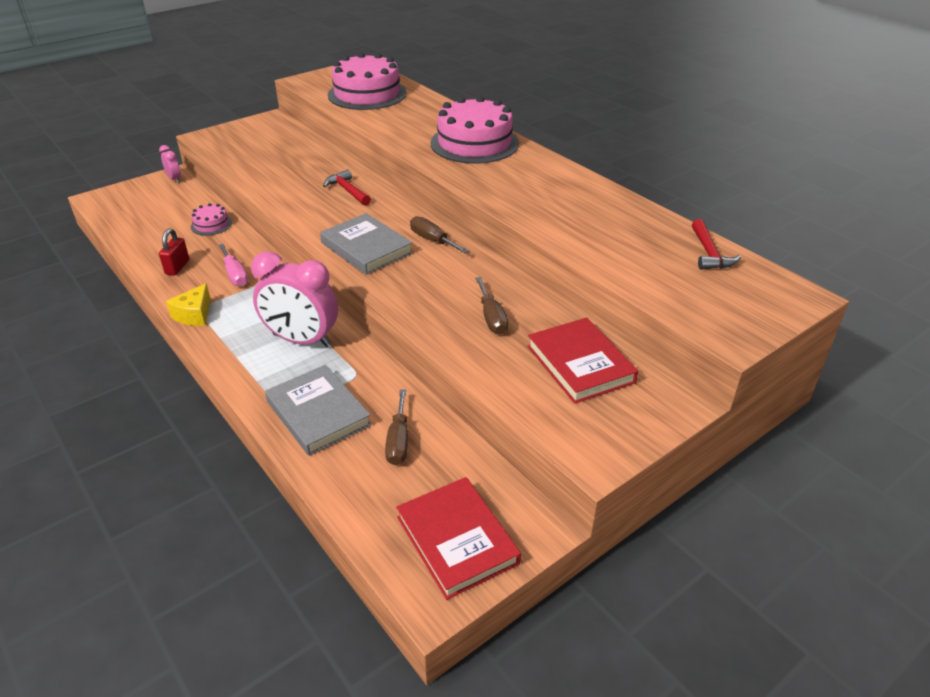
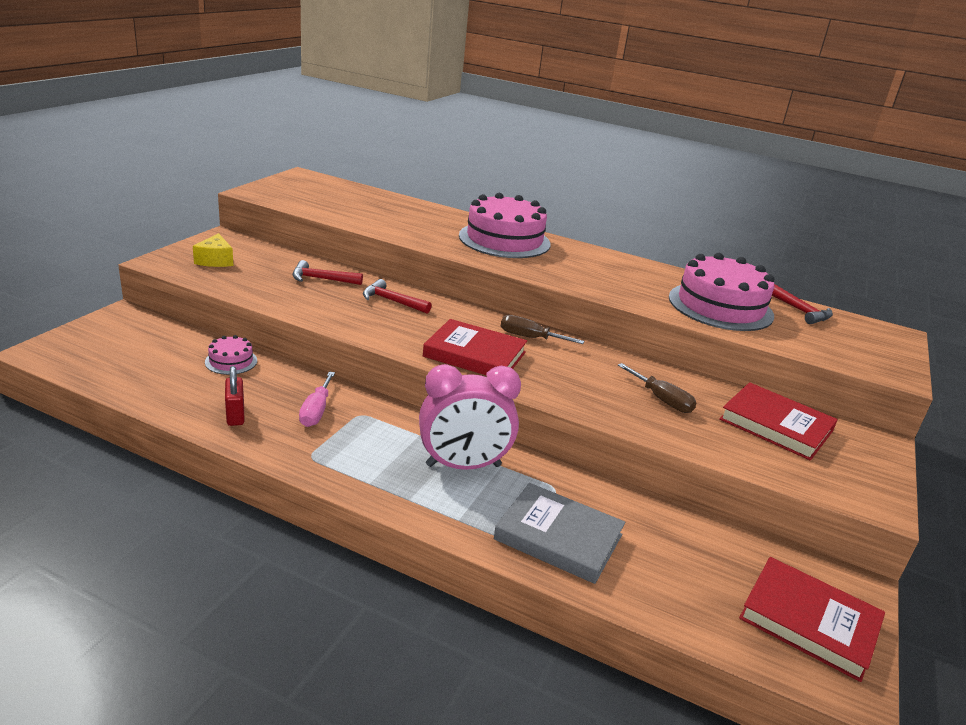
camera: 30 degrees left, 10 degrees down
(174, 179) = (130, 317): pink clock -> none
(194, 315) = (311, 464): yellow cheese -> yellow cheese (215, 260)
(235, 274) = (316, 411): pink screwdriver -> pink screwdriver turned 60 degrees clockwise
(310, 164) = (322, 279): none -> red hammer
(366, 248) = (474, 354): grey book -> red book
(367, 94) = (342, 202): pink cake -> pink cake (720, 306)
(398, 441) = (662, 542): brown screwdriver -> none

